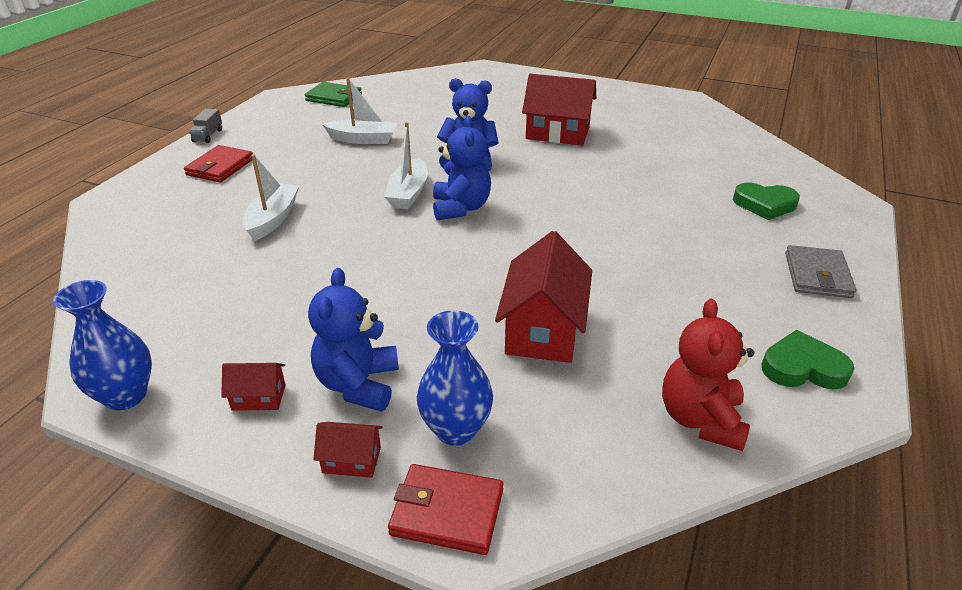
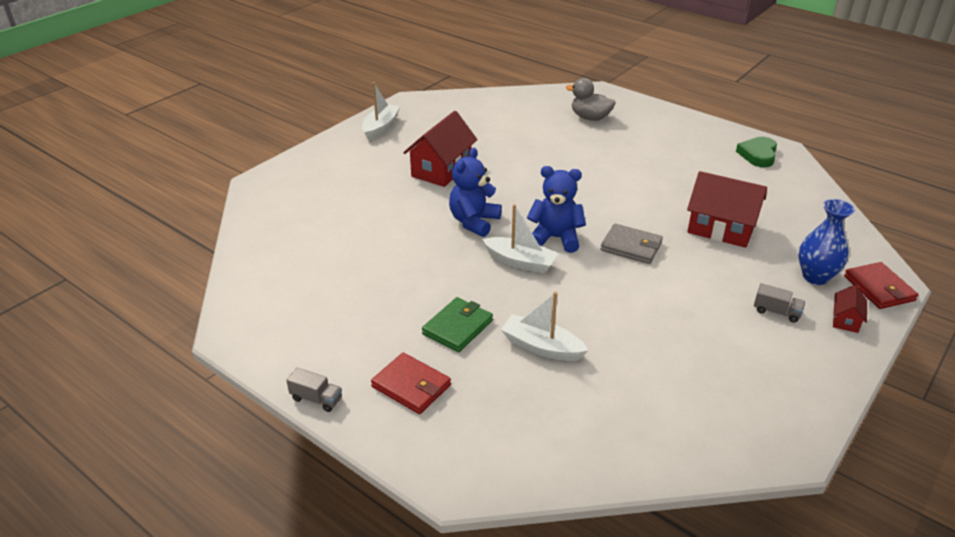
camera: 75 degrees left, 0 degrees up
(126, 396) = (794, 432): blue vase -> none
(259, 397) = (792, 359): red house -> none
(334, 97) = (266, 290): green wallet -> green wallet (457, 327)
(358, 384) = (776, 312): blue teddy bear -> grey truck
(363, 139) = (394, 278): white boat -> white boat (381, 127)
(447, 512) = (879, 288): red wallet -> red wallet turned 45 degrees counterclockwise
(700, 419) = (800, 195): red teddy bear -> none
(764, 205) = (590, 118): green heart -> grey duck
(817, 275) = (674, 125): grey wallet -> grey wallet (631, 246)

